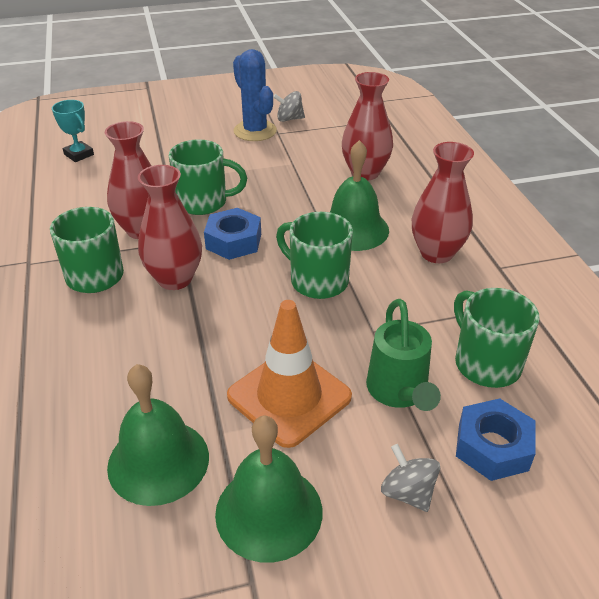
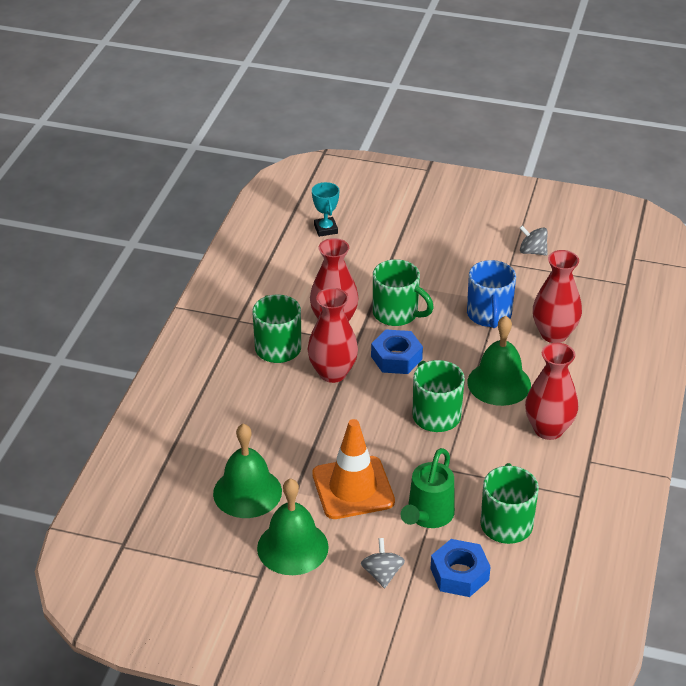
camera: 30 degrees right, 0 degrees up
(255, 131) = (490, 255): blue cactus -> none
(294, 176) = (489, 315): none -> blue mug

